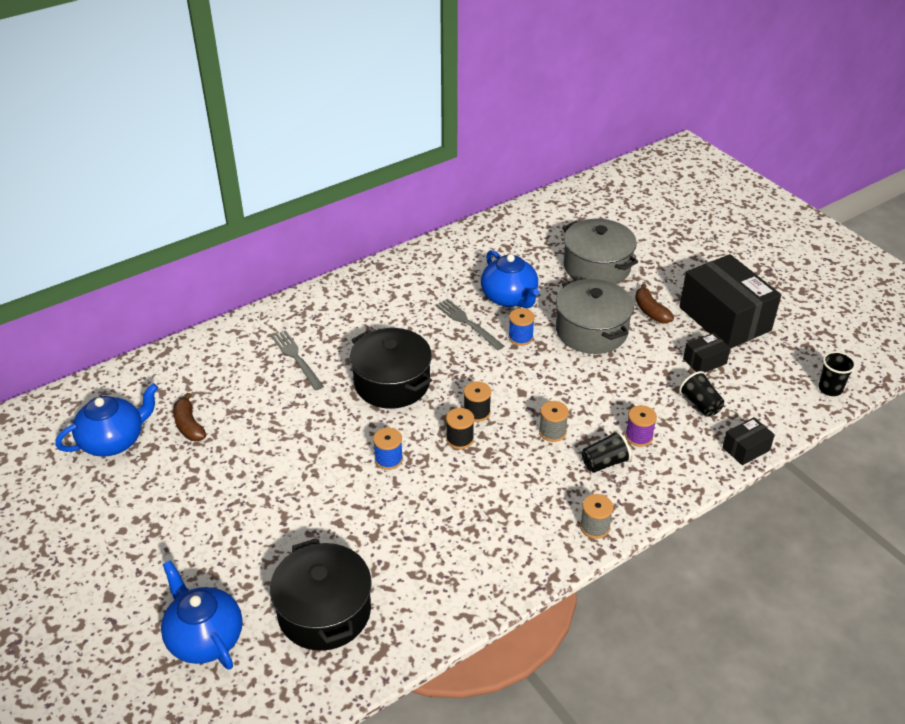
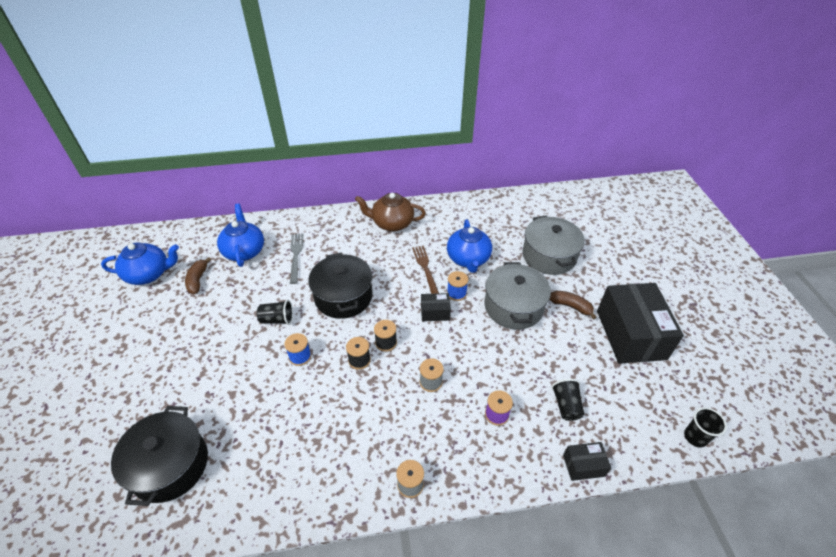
camera: 25 degrees right, 5 degrees up
(205, 638) = (84, 449): blue teapot -> blue teapot (244, 251)
(390, 285) = (392, 223): none -> brown teapot
(467, 323) = (425, 269): grey fork -> brown fork
(604, 463) = (454, 427): black cup -> black cup (277, 319)
(650, 311) = (571, 306): brown banana -> brown banana turned 120 degrees clockwise
(704, 361) = (592, 366): black box -> black box (435, 312)

